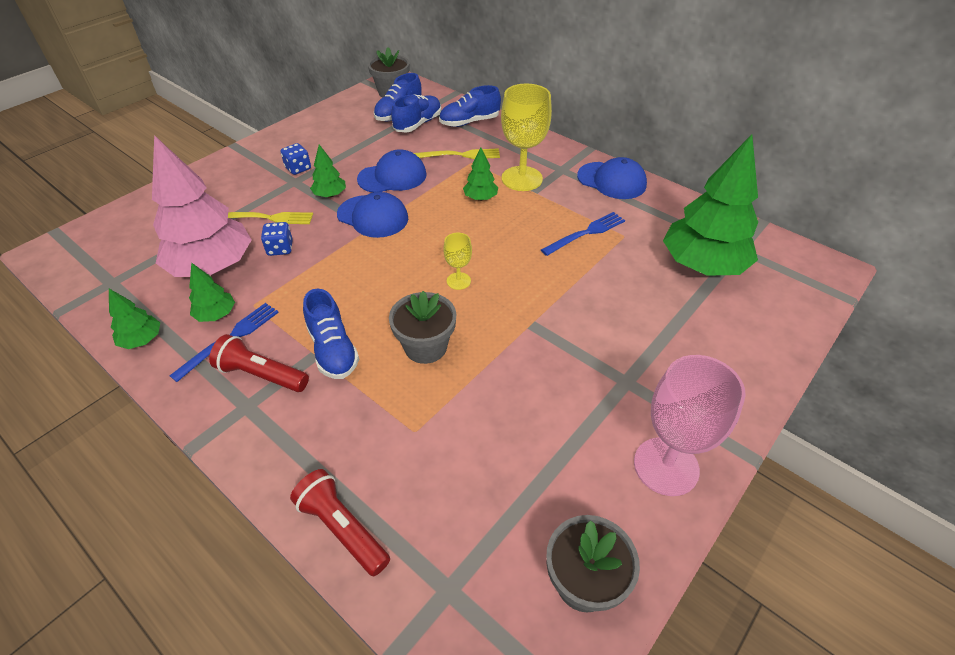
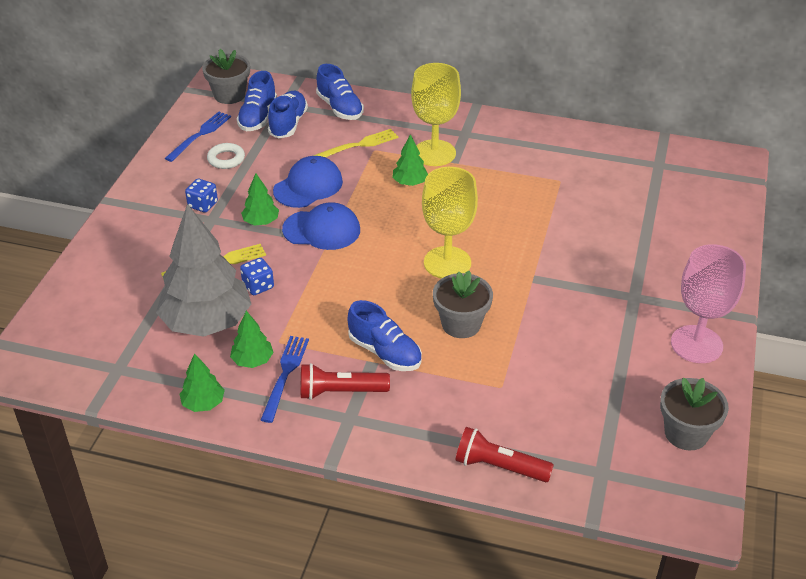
camera: 25 degrees left, 5 degrees down
(213, 267) = (207, 322): pink tree -> grey tree
(347, 138) = (226, 159): none -> white ring
(458, 281) = (447, 263): yellow goblet -> yellow goblet, size x2.02
(469, 122) = (340, 108): blue shoe -> blue shoe turned 75 degrees counterclockwise
(586, 233) = (526, 188): blue fork -> blue fork (200, 135)
(612, 181) = (517, 132): blue cap -> none
(702, 265) = (638, 187): green tree -> none

